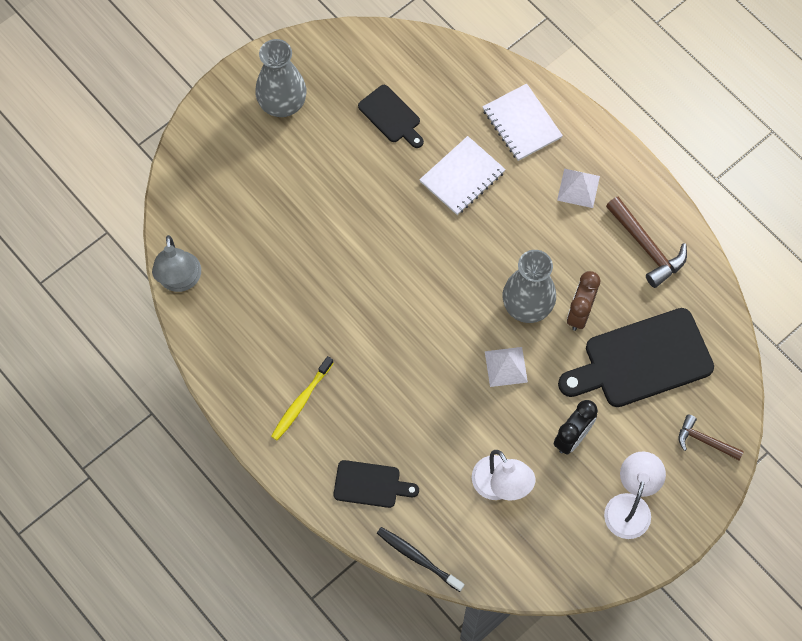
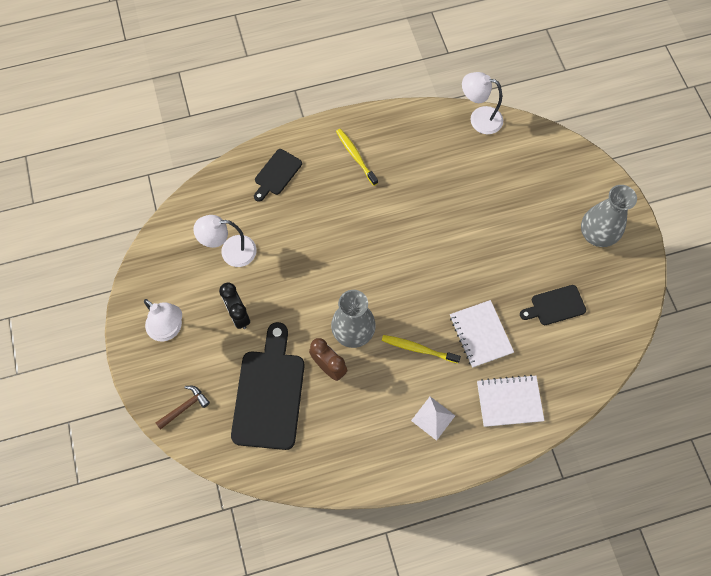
camera: 115 degrees right, 0 degrees up
(180, 281) = (479, 118): grey lamp -> white lamp
(418, 558) = (212, 181): black toothbrush -> none
(506, 366) = (314, 295): white pyramid -> none
(511, 231) = (418, 349): none -> yellow toothbrush
(646, 247) = (358, 445): brown hammer -> none

